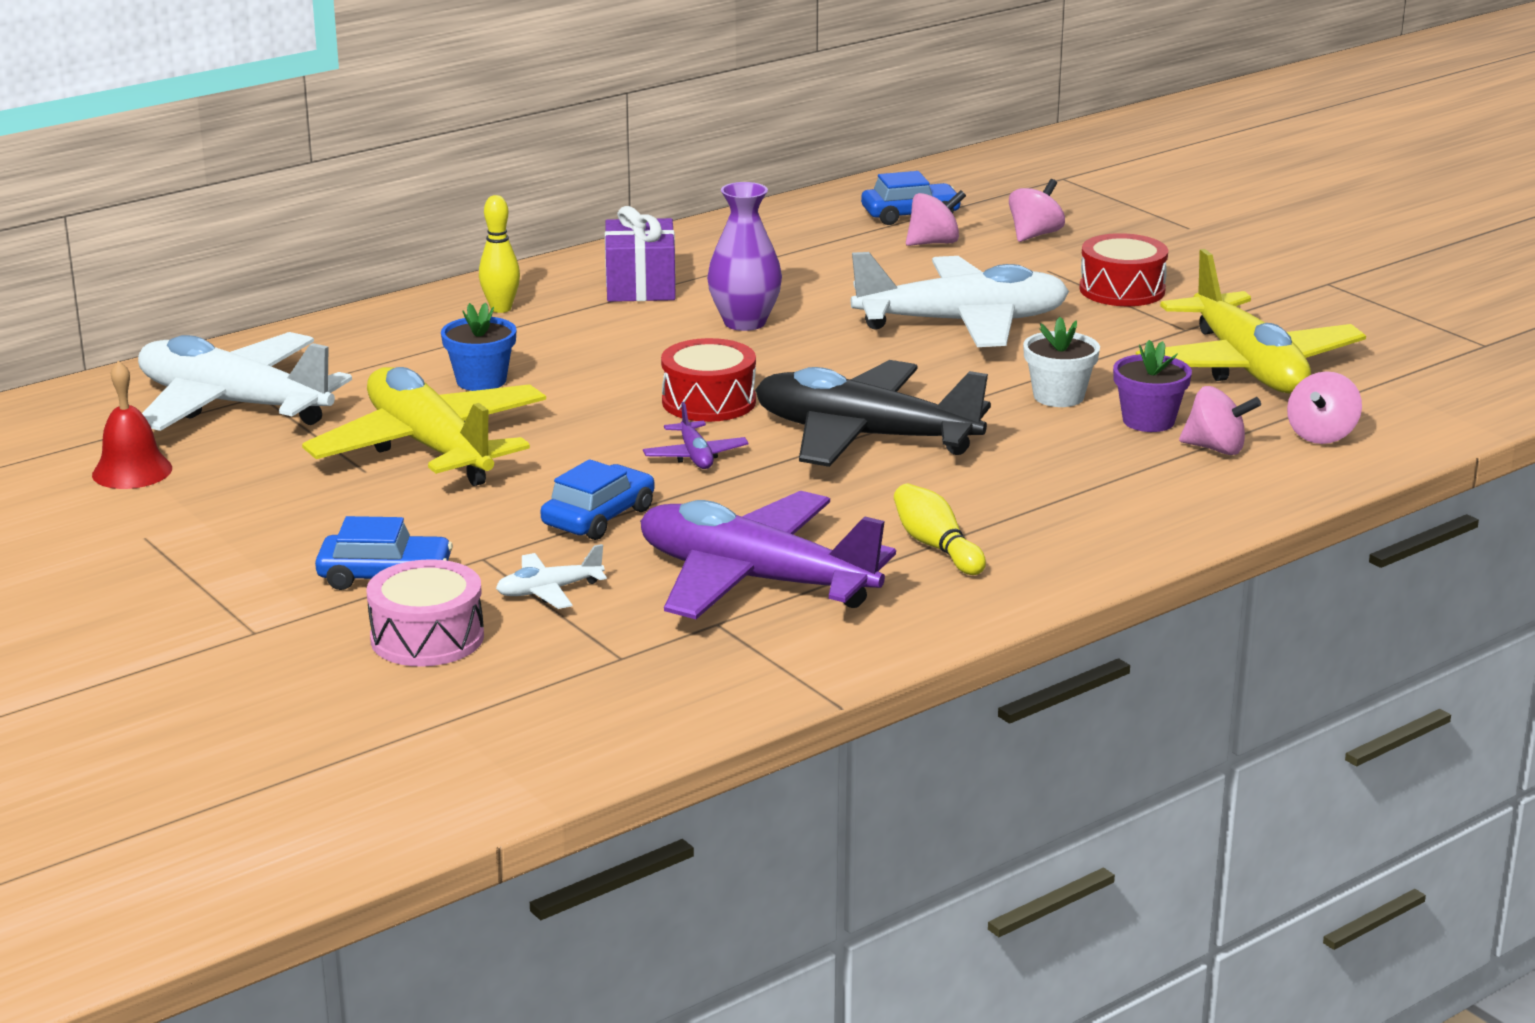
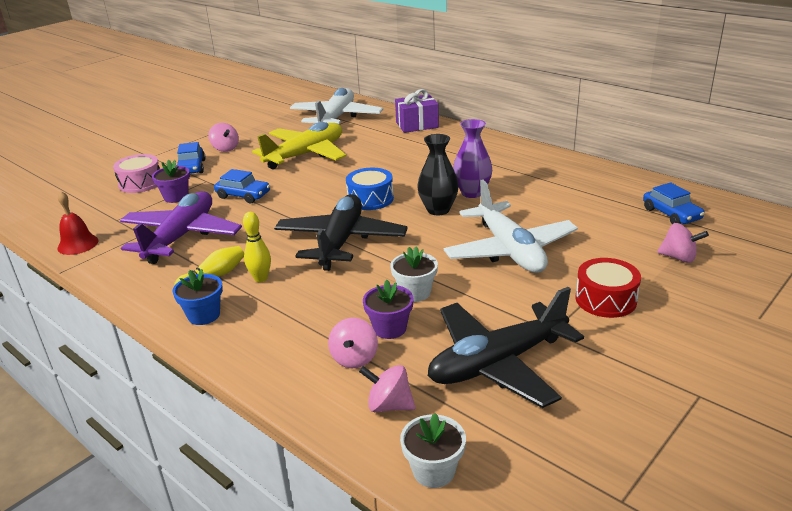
camera: 80 degrees right, 5 degrees up
(132, 471) = (276, 116): red bell -> red bell (78, 244)
(481, 381) = (375, 152): blue flower pot -> blue flower pot (204, 315)
(501, 309) = (455, 142): yellow bowling pin -> yellow bowling pin (261, 278)
(549, 591) = (176, 197): white plane -> purple flower pot
(640, 286) = (503, 163): purple gift -> purple gift (417, 125)
(695, 456) = (308, 205): purple plane -> none
(709, 402) = (370, 199): red drum -> blue drum
(793, 354) = (438, 210): none -> black vase
(934, 243) = (631, 226): pink spinning top -> pink spinning top (225, 148)
(1247, 367) = (497, 363): yellow plane -> black plane
(1440, 422) = (434, 471): none -> white flower pot

